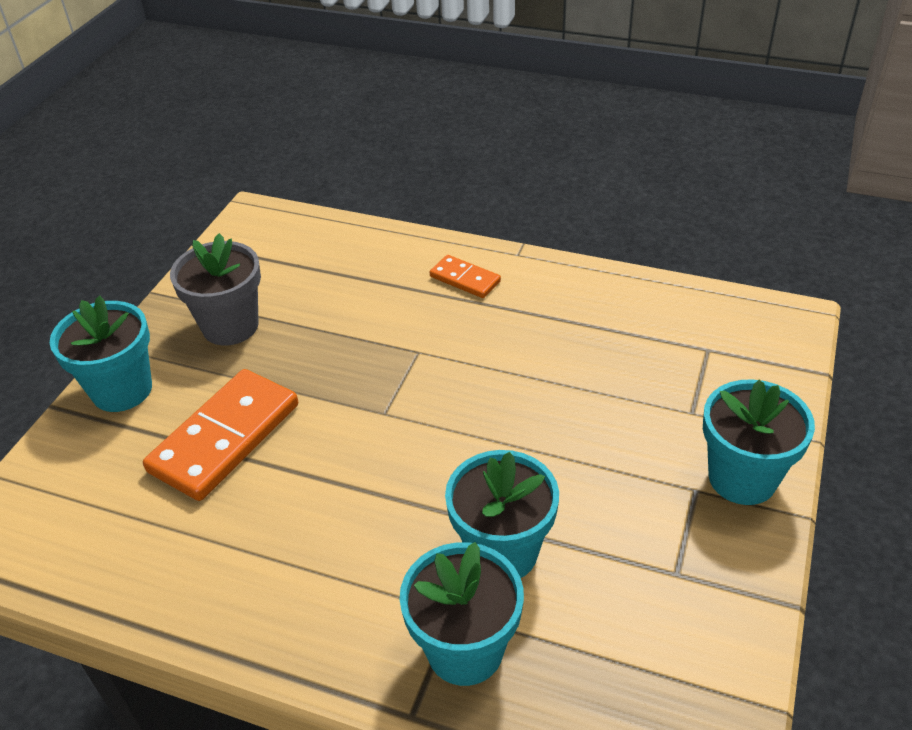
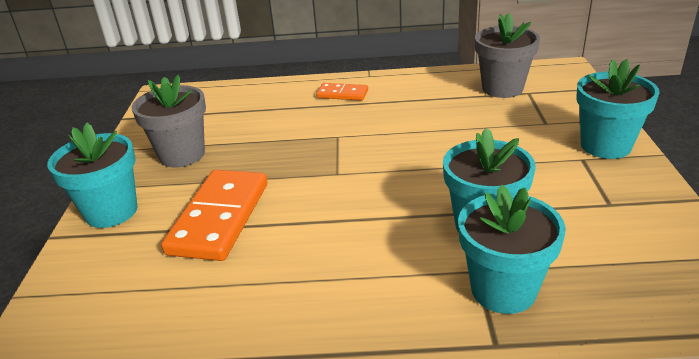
camera: 20 degrees left, 10 degrees down
(677, 331) = (502, 88): none -> grey flower pot

